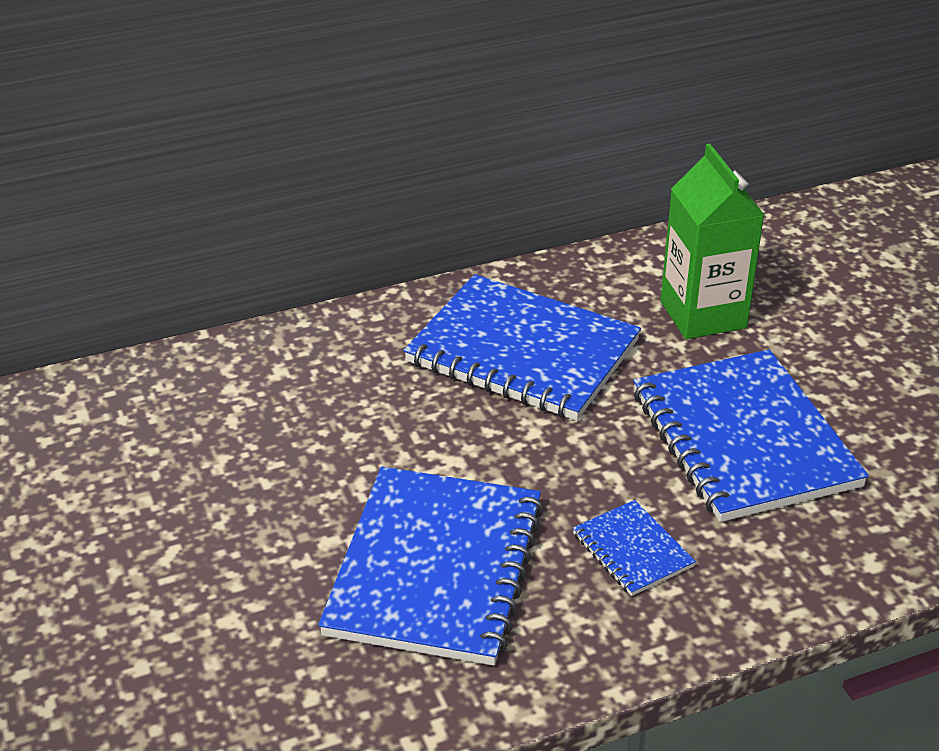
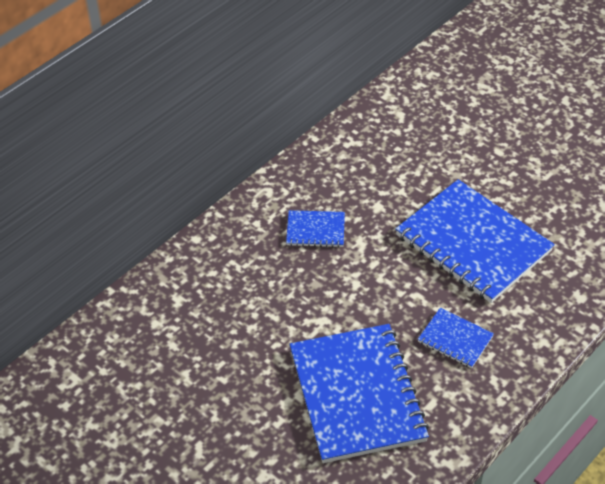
camera: 25 degrees left, 10 degrees up
(522, 352) = (315, 230): blue notebook -> blue notebook, size x0.46
(703, 314) = (403, 165): green carton -> none

